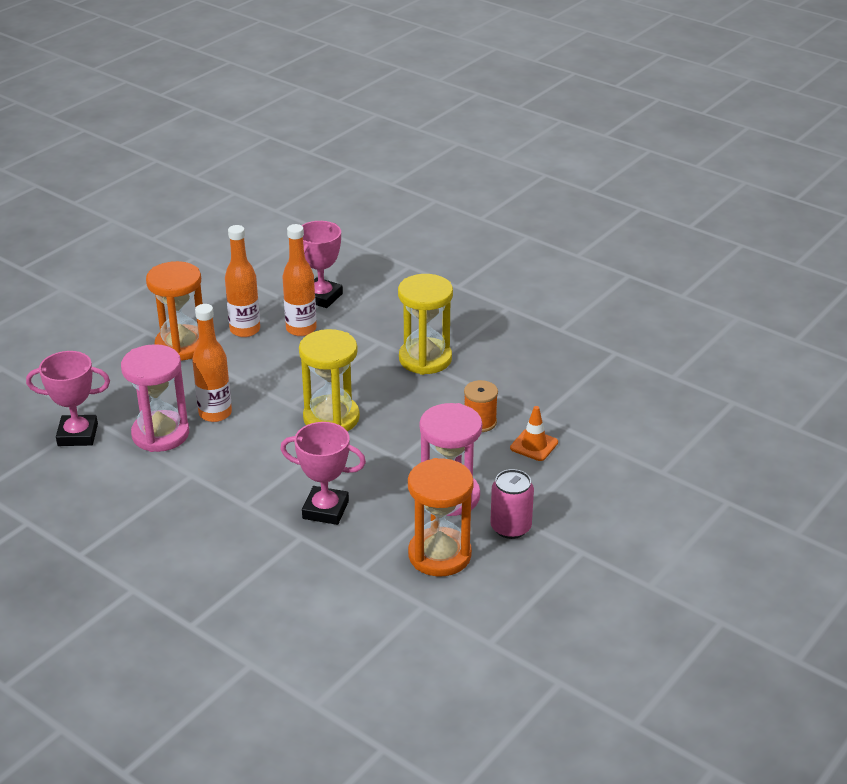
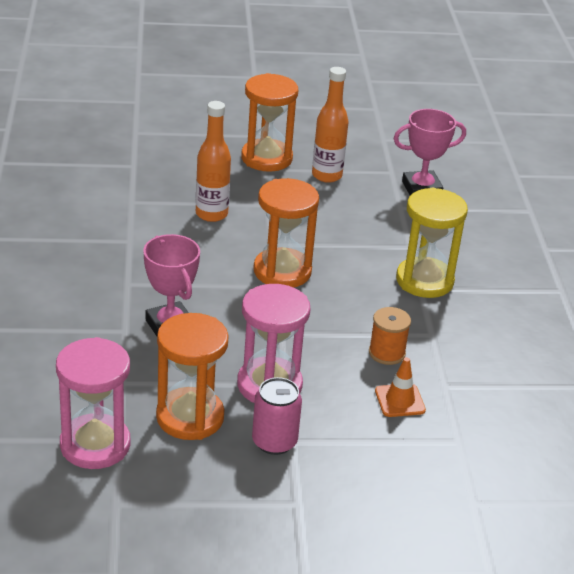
camera: 45 degrees right, 0 degrees up
(77, 435) = (108, 169): pink trophy -> none
(160, 434) = (155, 203): pink hourglass -> pink hourglass (95, 445)
(301, 329) = (367, 200): orange bottle -> none
(331, 418) = (282, 271): yellow hourglass -> orange hourglass

